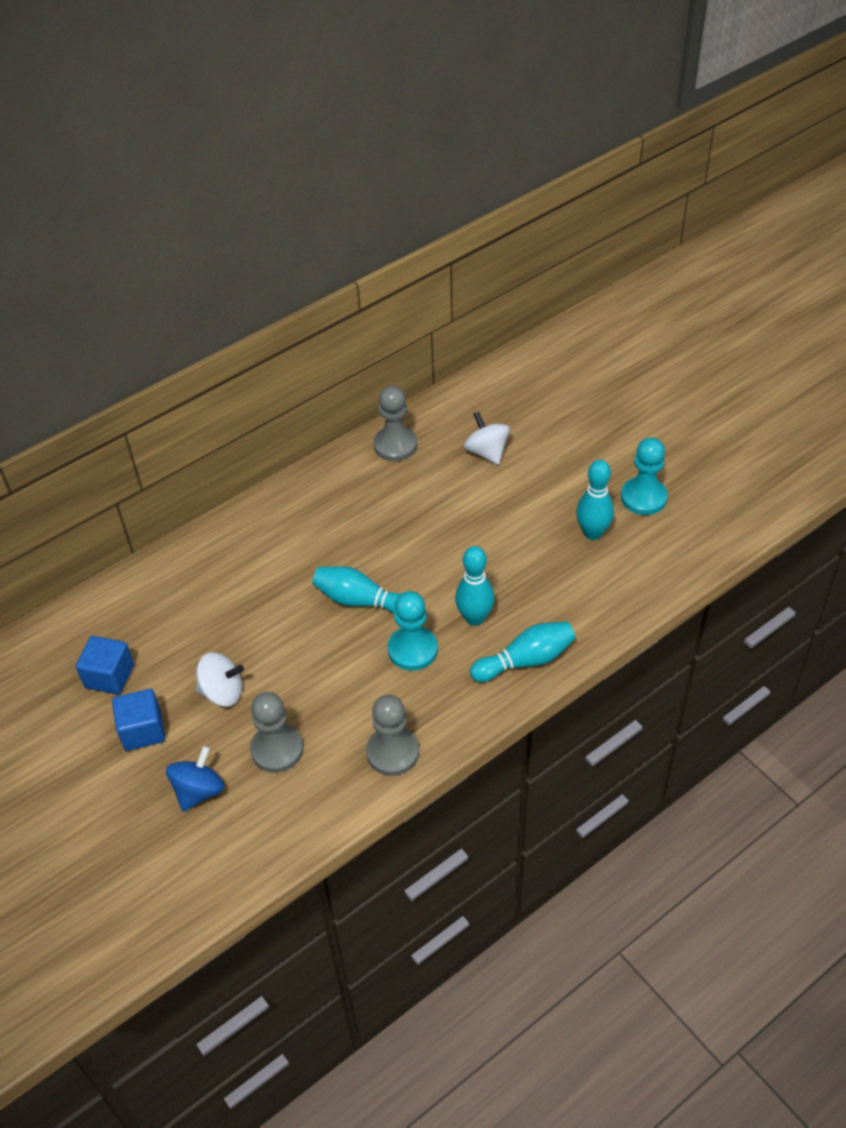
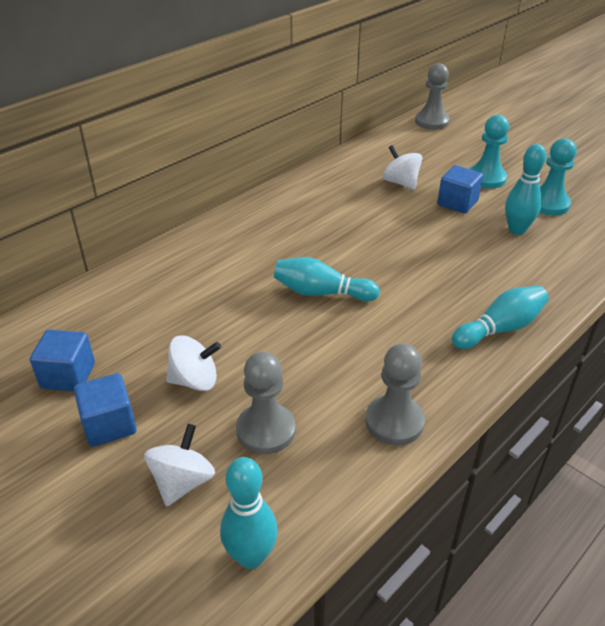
camera: 10 degrees left, 10 degrees down
(199, 791) = (182, 482): blue spinning top -> white spinning top
(395, 445) = (320, 182): grey pawn -> grey pawn (431, 122)
(412, 649) = (385, 328): turquoise pawn -> turquoise pawn (486, 178)
(474, 618) = (436, 298): turquoise bowling pin -> turquoise bowling pin (251, 556)
(541, 488) = (457, 203): none -> blue cube

